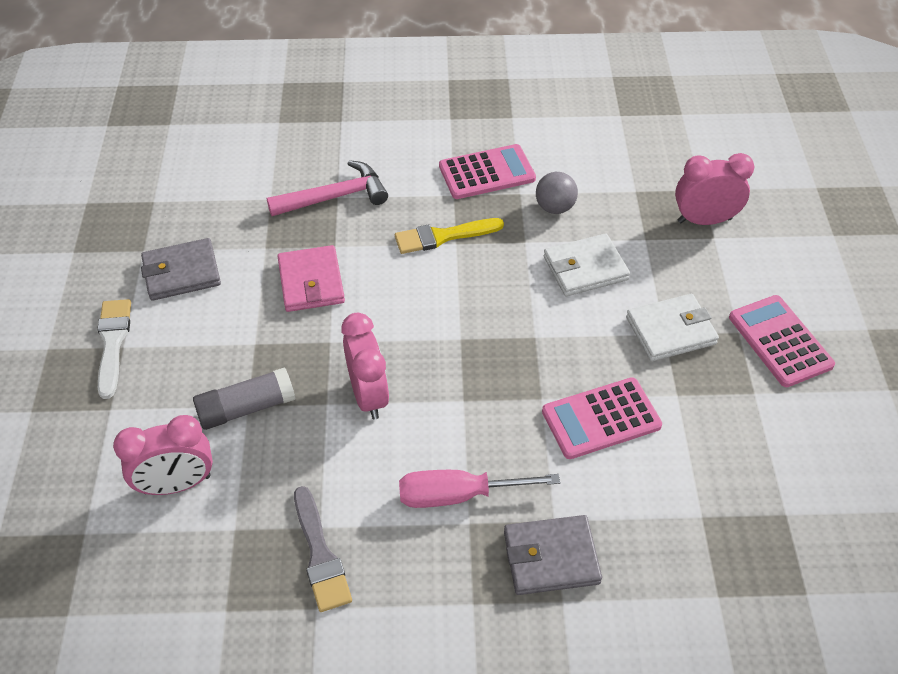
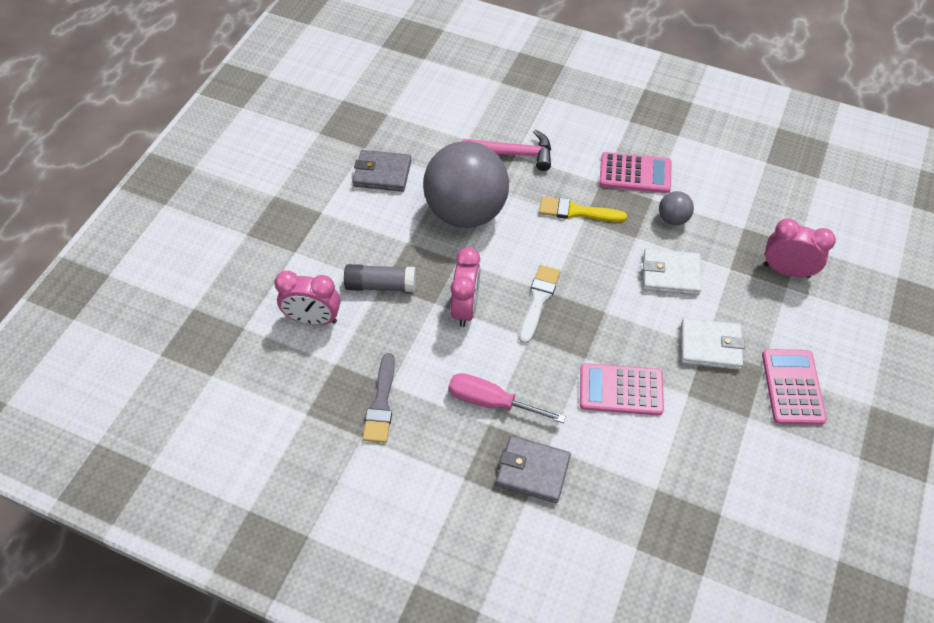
camera: 25 degrees right, 5 degrees up
(113, 342) = (316, 207): white brush -> white brush (538, 300)
(311, 282) = (466, 212): pink wallet -> grey ball

